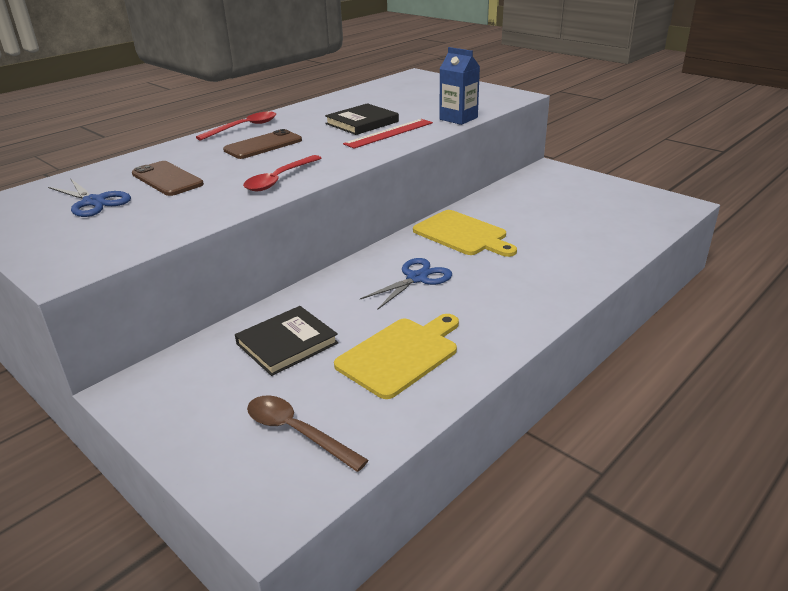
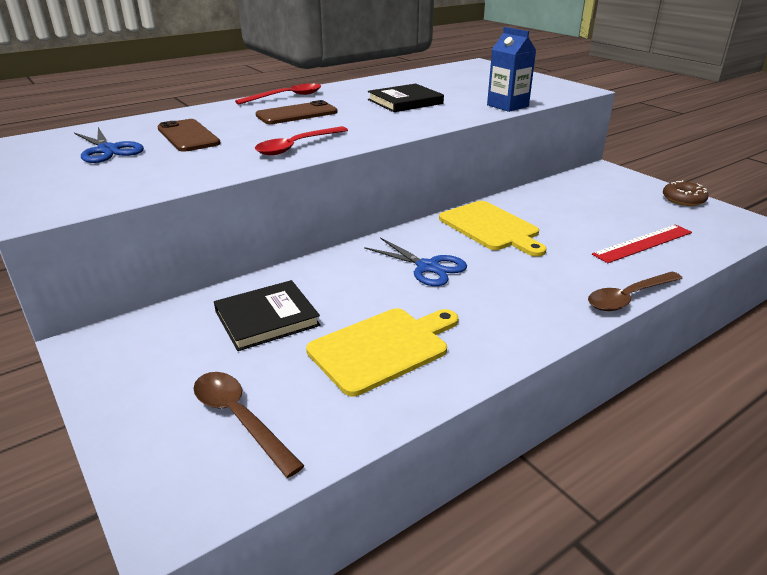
camera: 10 degrees right, 0 degrees up
(389, 133) = (429, 113): red ruler -> red ruler (643, 243)
(417, 278) = (428, 267): blue scissors -> blue scissors turned 75 degrees clockwise
(595, 283) = (628, 297): none -> brown spoon
(622, 189) = (683, 199): none -> brown donut

